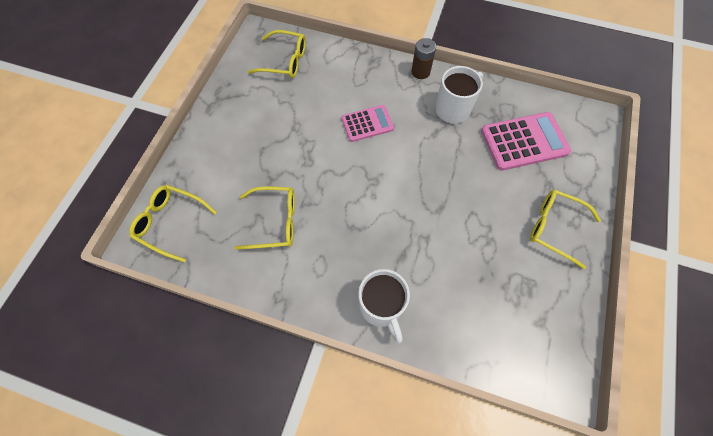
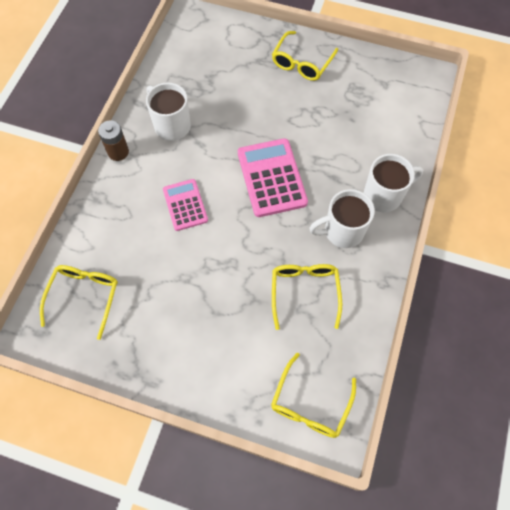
camera: 90 degrees left, 0 degrees up
(338, 260) = (342, 231): none -> white mug
(524, 141) = (213, 72): pink calculator -> pink calculator (271, 178)

